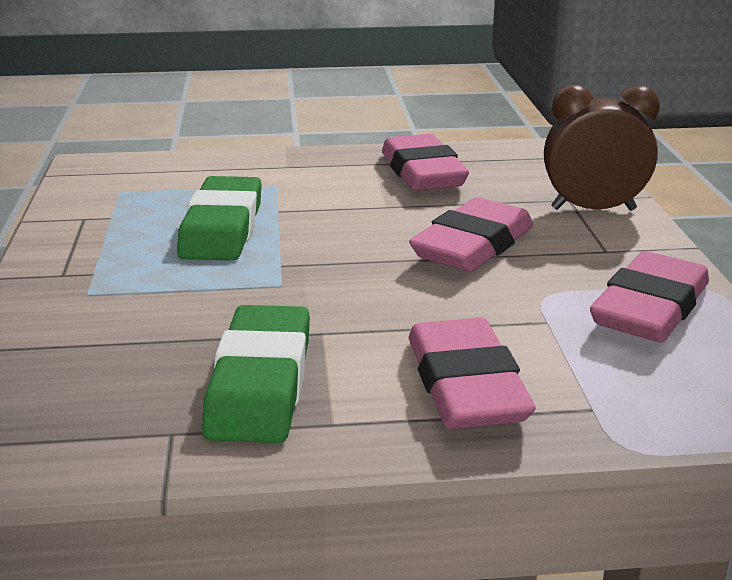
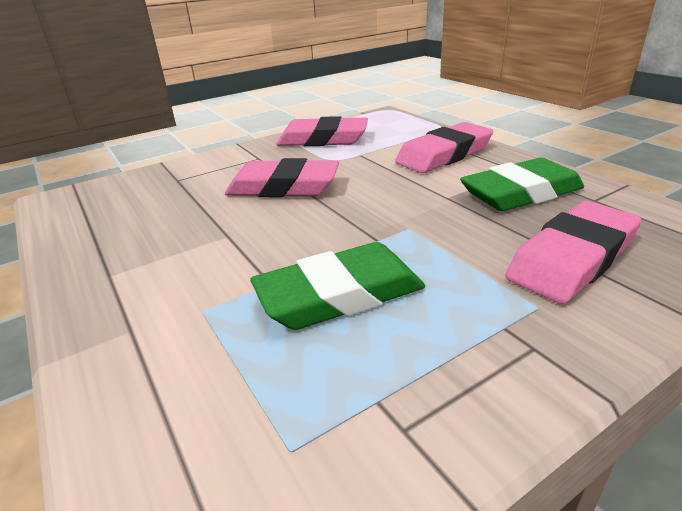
camera: 115 degrees left, 5 degrees up
(422, 172) = (135, 240): pink eraser -> pink eraser (572, 259)
(593, 209) = (195, 169): brown clock -> none

